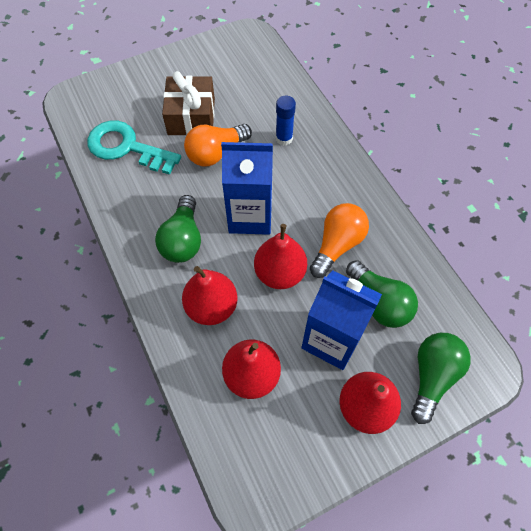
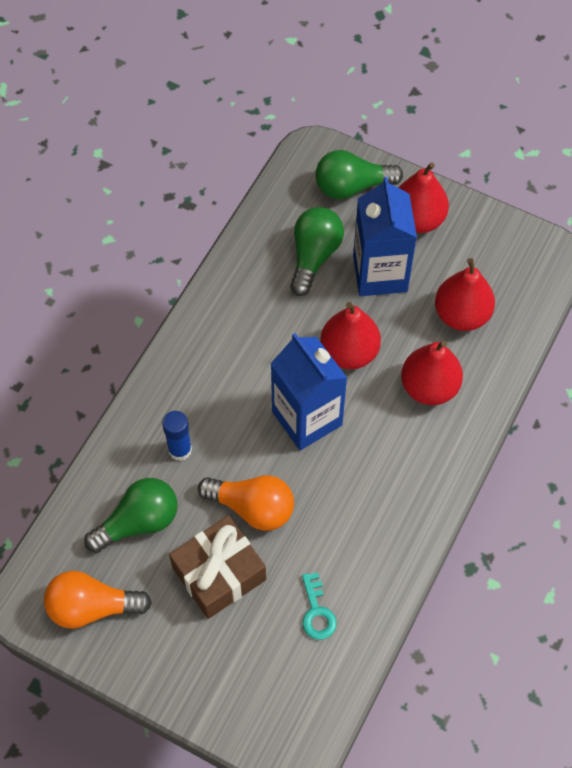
camera: 125 degrees left, 0 degrees up
(126, 147) = (317, 612): turquoise key -> turquoise key, size x0.49
(183, 240) = (383, 462): green light bulb -> green light bulb (139, 522)
(337, 245) = (279, 321): orange light bulb -> orange light bulb (92, 607)

